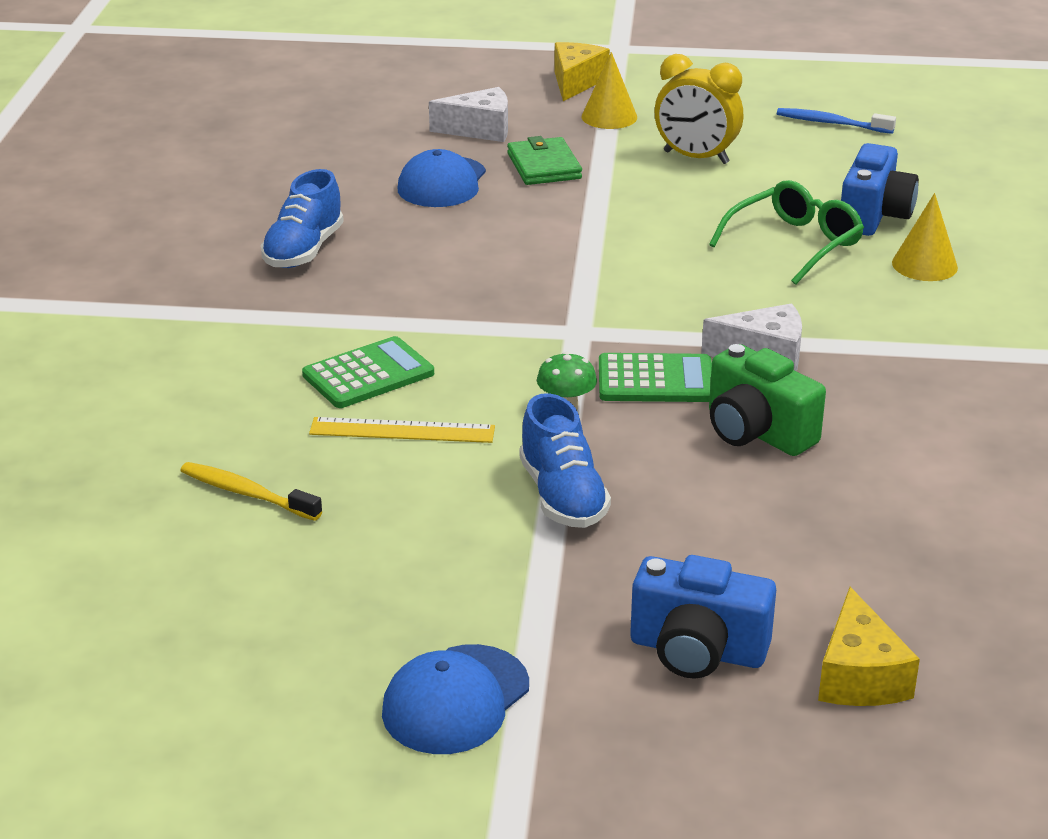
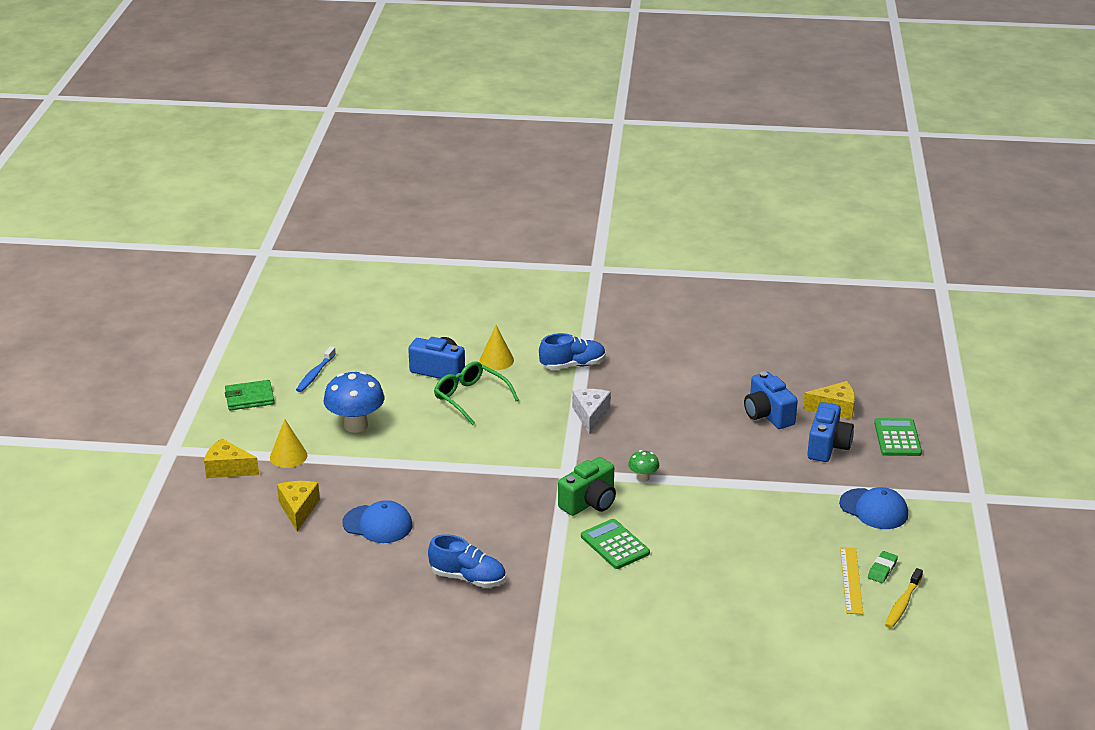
camera: 90 degrees left, 0 degrees up
(241, 689) = (882, 570): none -> green eraser
(246, 493) = (733, 580): yellow toothbrush -> yellow toothbrush (902, 604)
(402, 430) = (670, 531): yellow ruler -> yellow ruler (851, 580)
(480, 129) = (298, 510): white cheese -> yellow cheese
(544, 166) = (359, 483): green wallet -> green wallet (249, 398)
(562, 496) = (722, 480): blue shoe -> blue shoe (573, 365)
(655, 380) = (615, 449): green calculator -> green calculator (897, 438)
(696, 158) = (356, 425): yellow clock -> blue mushroom
(756, 432) = (661, 422): green camera -> green camera (589, 502)
(810, 570) = (767, 415): none -> blue camera

